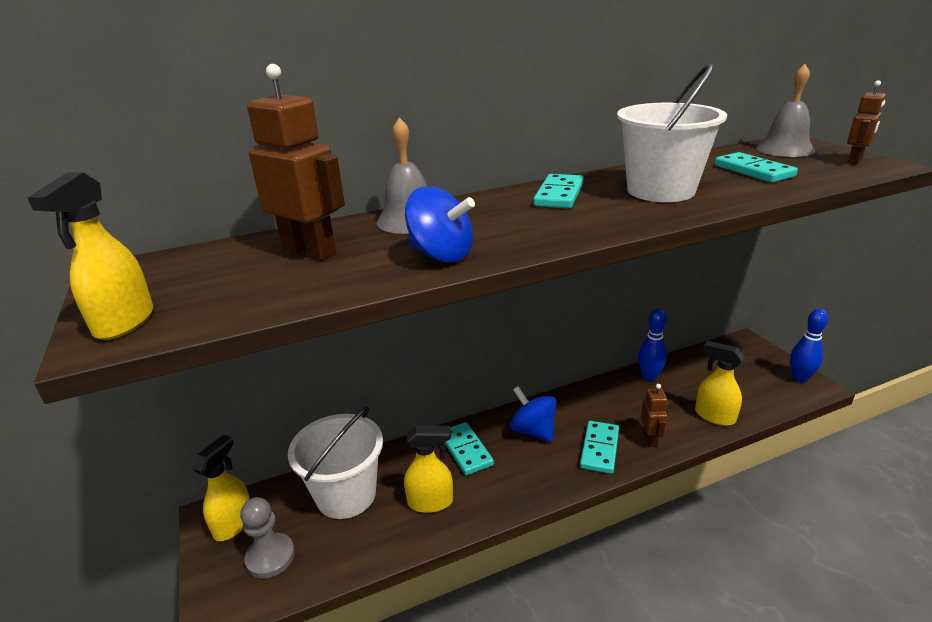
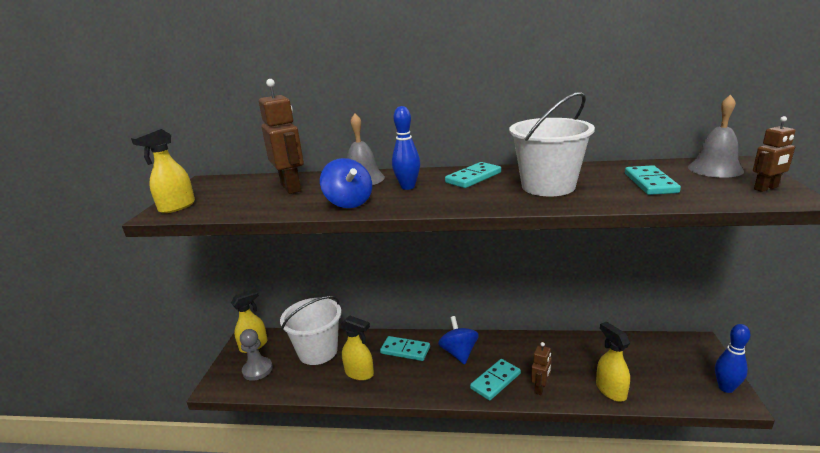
camera: 30 degrees right, 5 degrees down
(466, 450) = (405, 350): turquoise domino -> turquoise domino turned 75 degrees counterclockwise
(649, 377) = (581, 344): blue bowling pin -> blue bowling pin (408, 187)

